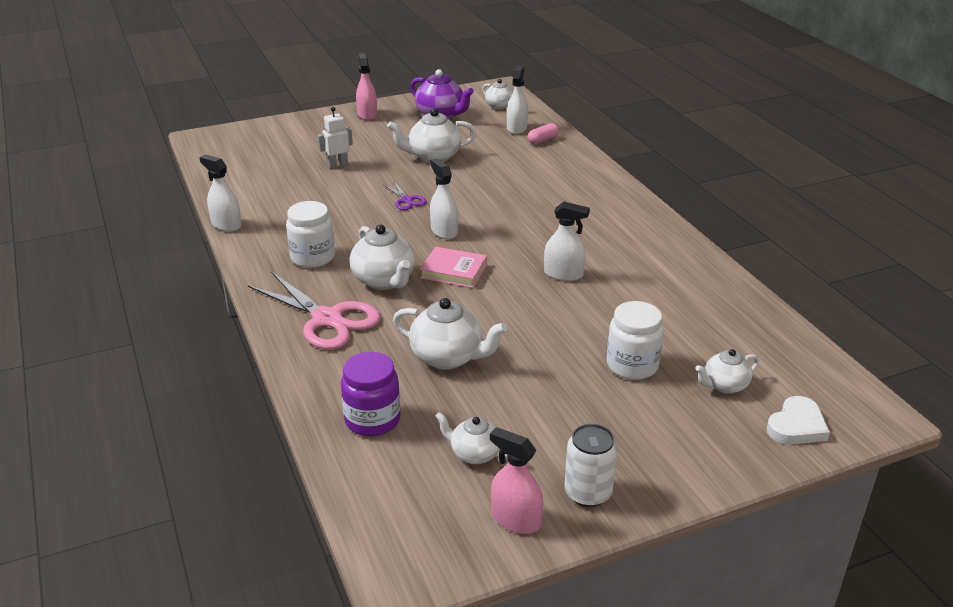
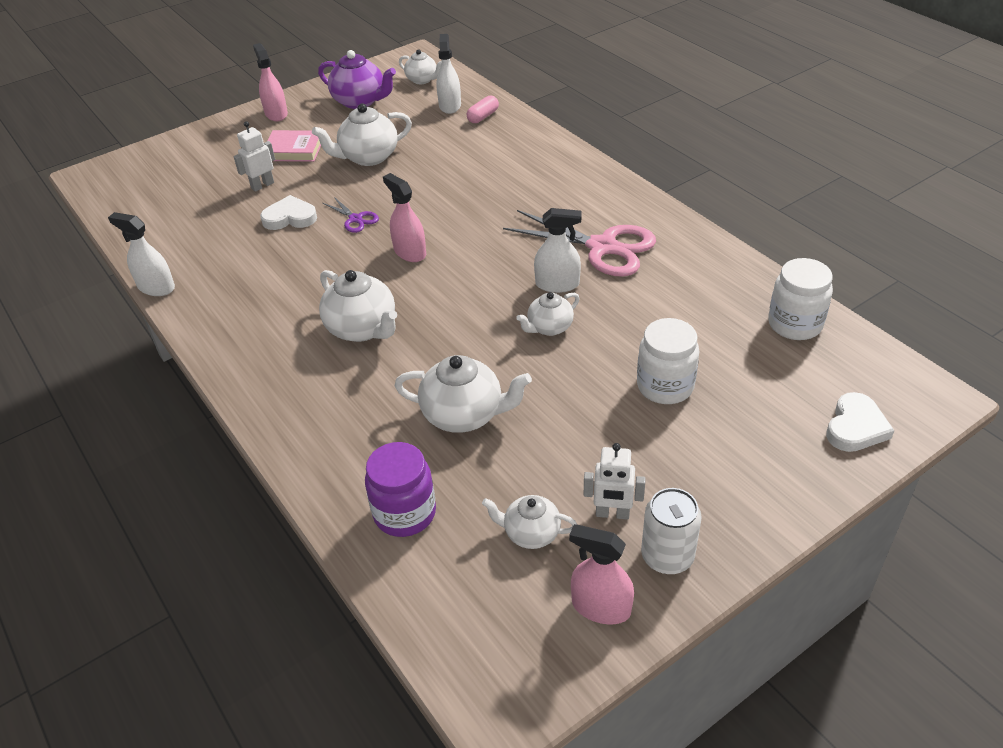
camera: 10 degrees left, 10 degrees up
(313, 257) = (271, 313): white jar -> white jar (795, 324)
(327, 319) = (313, 391): pink scissors -> pink scissors (602, 247)
(352, 191) = (290, 217): none -> white heart
(444, 231) = (410, 252): white spray bottle -> pink spray bottle
(454, 271) = (436, 302): pink book -> pink book (294, 150)
(550, 452) = (612, 514): none -> white robot
(724, 385) = (768, 392): white teapot -> white teapot (549, 327)

